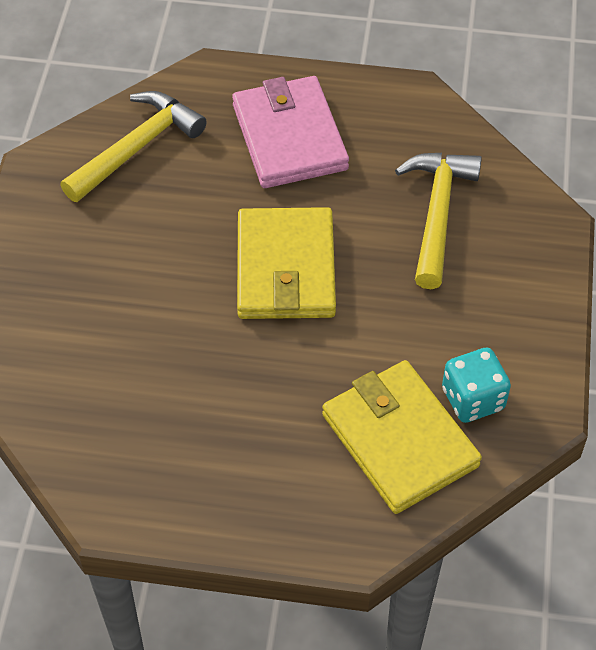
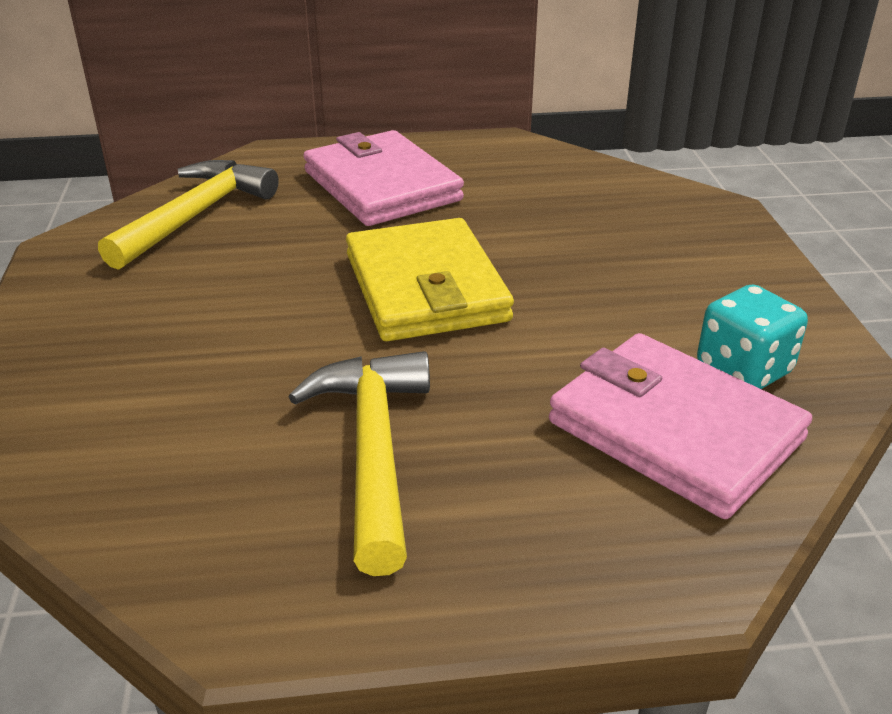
camera: 15 degrees left, 20 degrees down
(399, 440) = (675, 430): yellow wallet -> pink wallet
(437, 214) = (586, 219): yellow hammer -> yellow hammer (373, 451)

